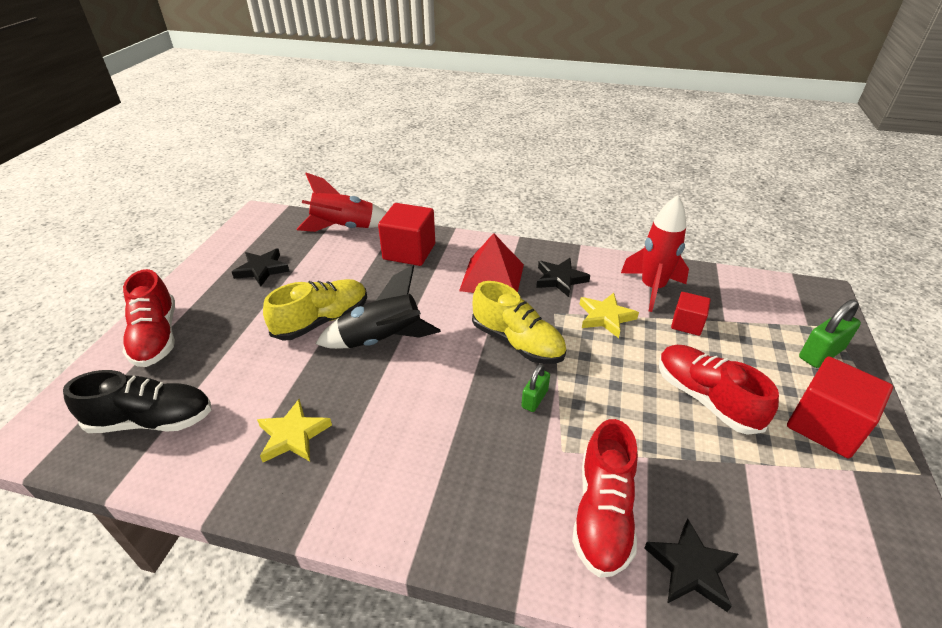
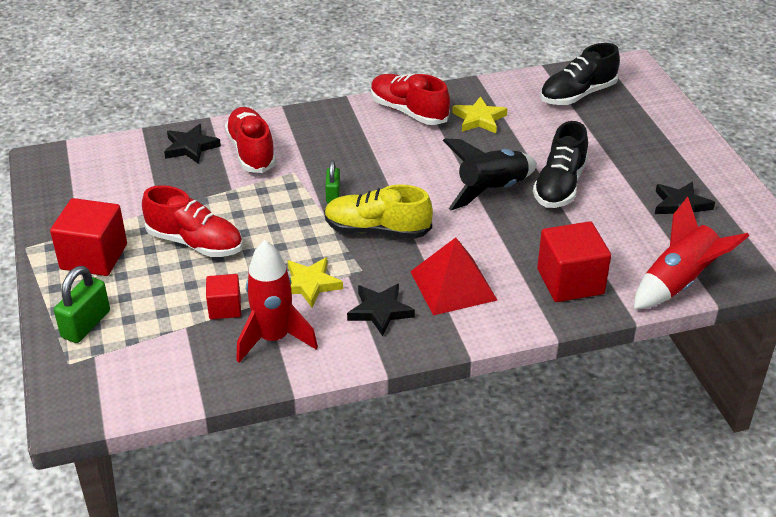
camera: 150 degrees right, 0 degrees up
(156, 337) = (664, 129): red shoe -> red shoe (408, 112)
(322, 320) = (560, 186): yellow shoe -> black shoe

